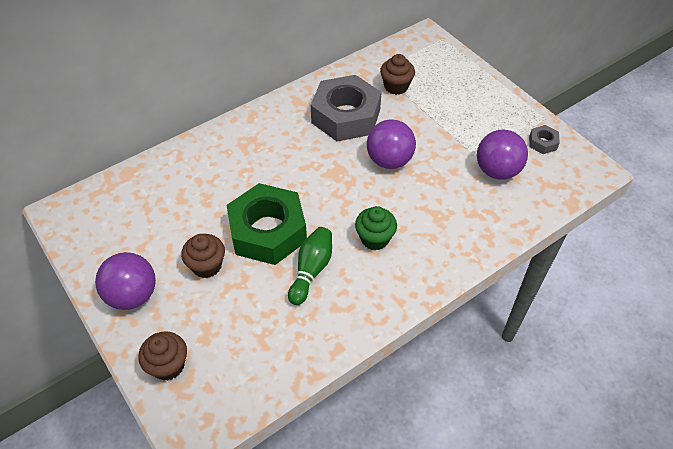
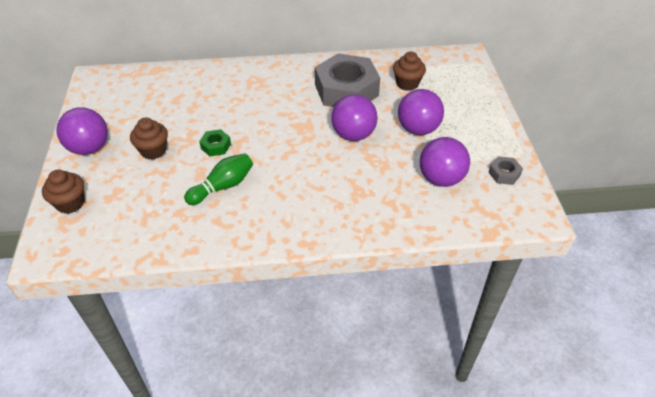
camera: 30 degrees right, 5 degrees down
(268, 231) = (216, 146): green nut -> green nut, size x0.42
(375, 238) = (291, 185): green cupcake -> none
(441, 130) = (418, 129): none -> purple ball

